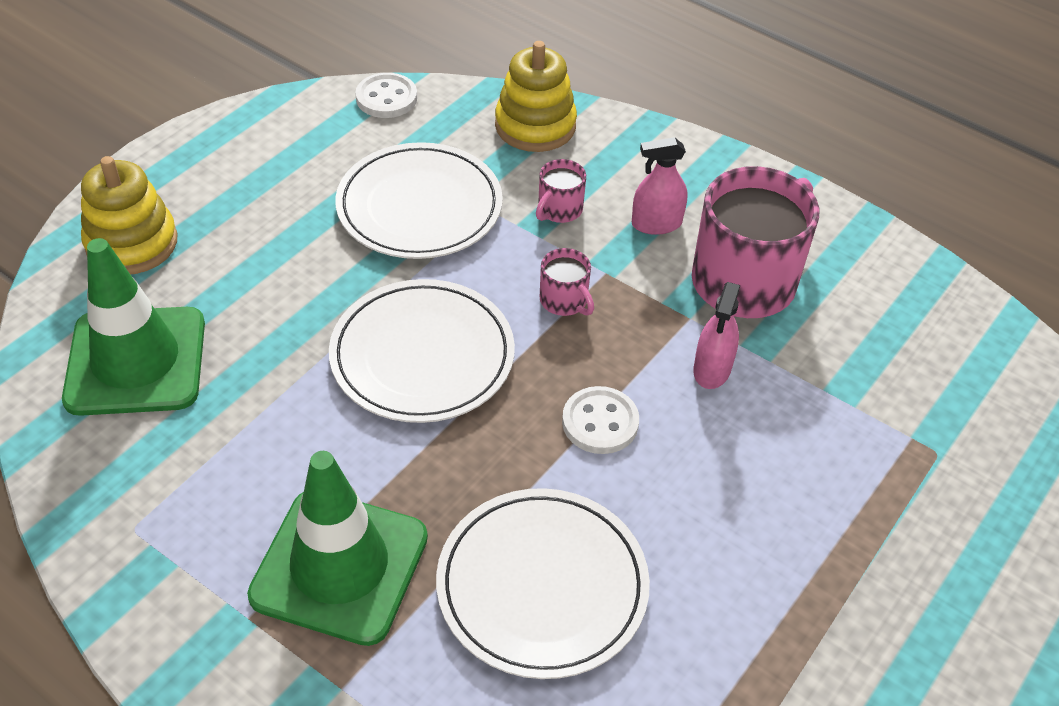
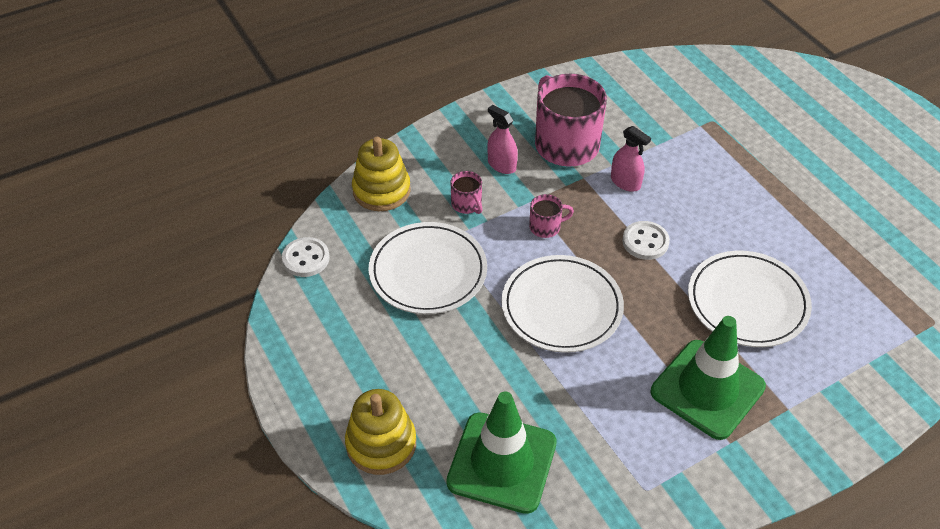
camera: 65 degrees left, 0 degrees up
(656, 224) = (501, 165): pink spray bottle -> pink spray bottle turned 120 degrees clockwise

